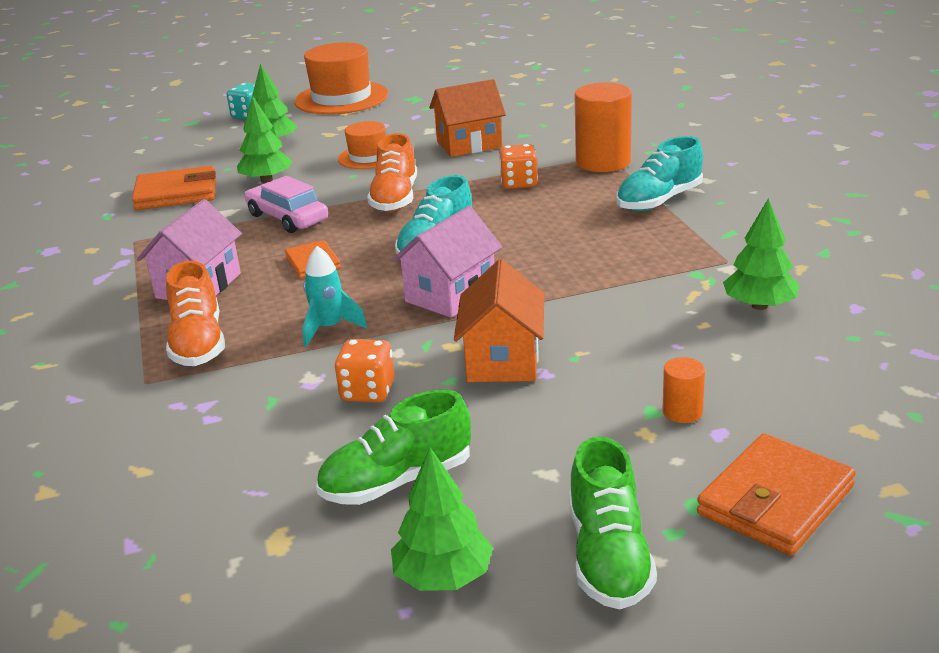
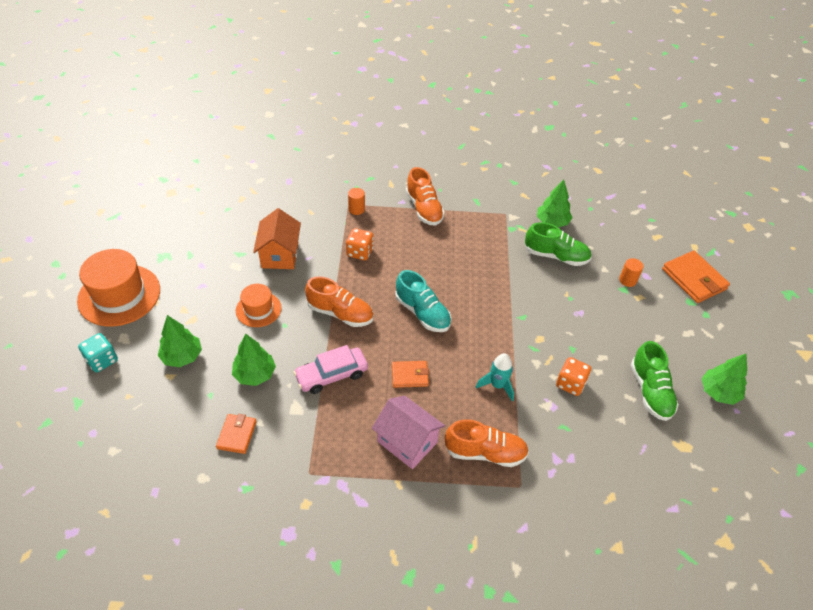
camera: 75 degrees left, 20 degrees up
(176, 193) = (237, 435): orange wallet -> orange wallet, size x0.60
(450, 295) = (485, 323): pink house -> none
(503, 360) = (562, 323): orange house -> none
(603, 162) = (356, 209): orange cylinder -> orange cylinder, size x0.48
(608, 556) = (716, 338): green shoe -> green shoe (556, 256)
(659, 201) = (424, 209): turquoise shoe -> orange shoe

